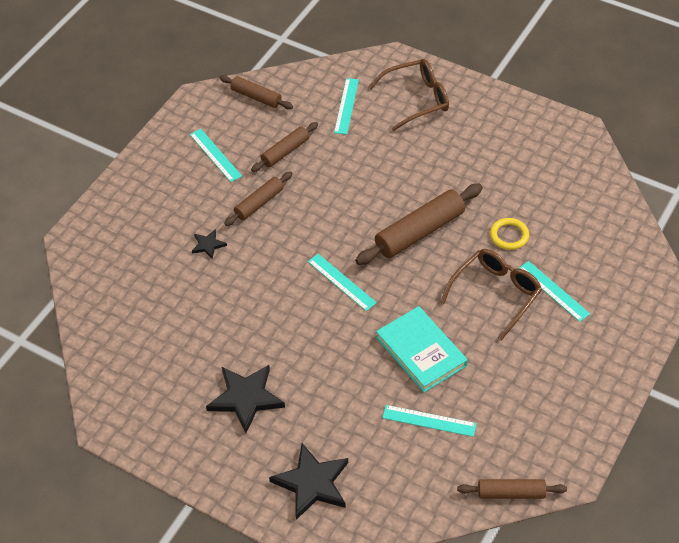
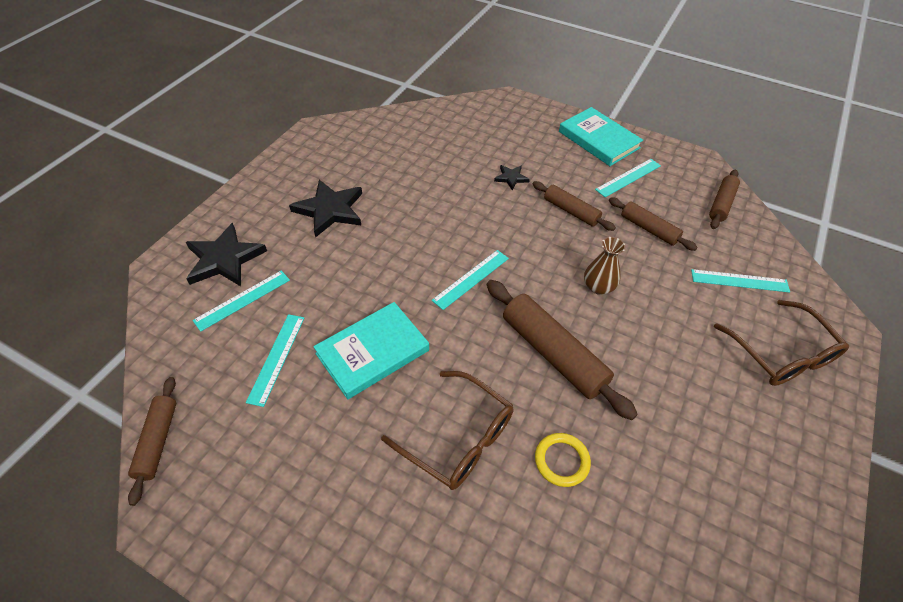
camera: 85 degrees right, 0 degrees up
(154, 169) = (598, 140): none -> turquoise book
(351, 195) = (598, 287): none -> brown vase
(553, 291) = (466, 518): turquoise ruler -> turquoise ruler (242, 300)

